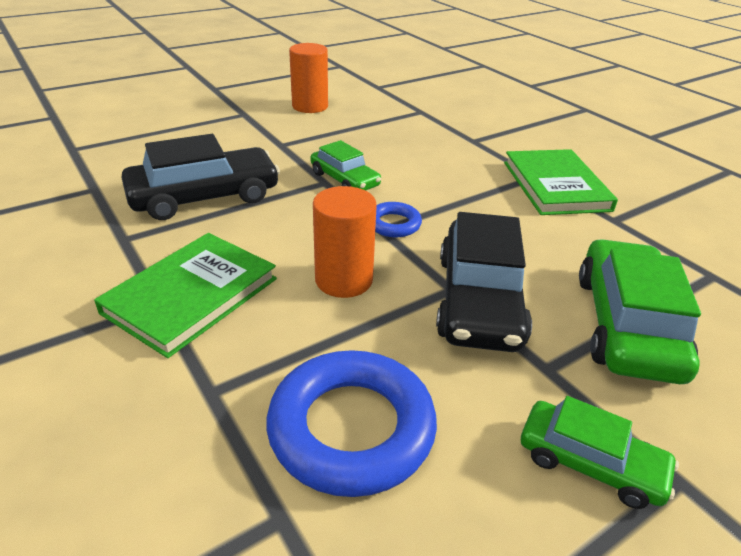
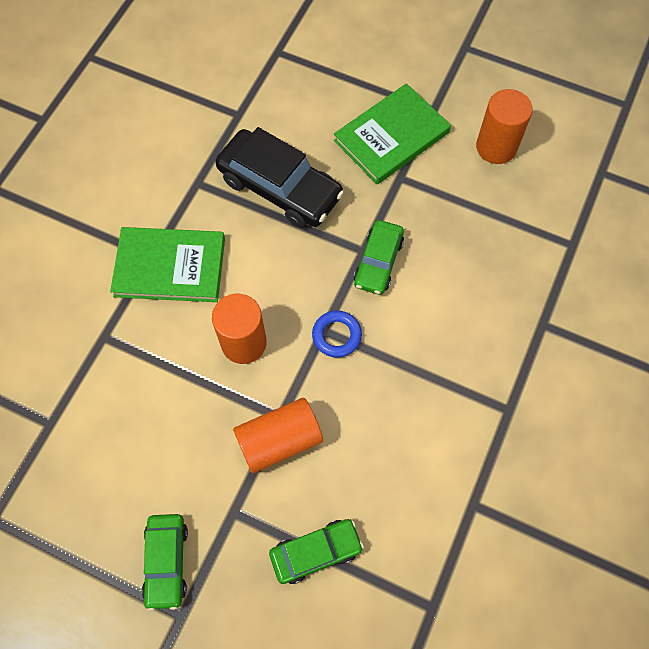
camera: 60 degrees right, 30 degrees up
(351, 428) = (120, 423): blue ring -> none
(479, 300) = (279, 440): black car -> orange cylinder
(555, 186) = (502, 434): green book -> green book (391, 137)
(626, 324) = (316, 552): green car -> green car, size x0.59

